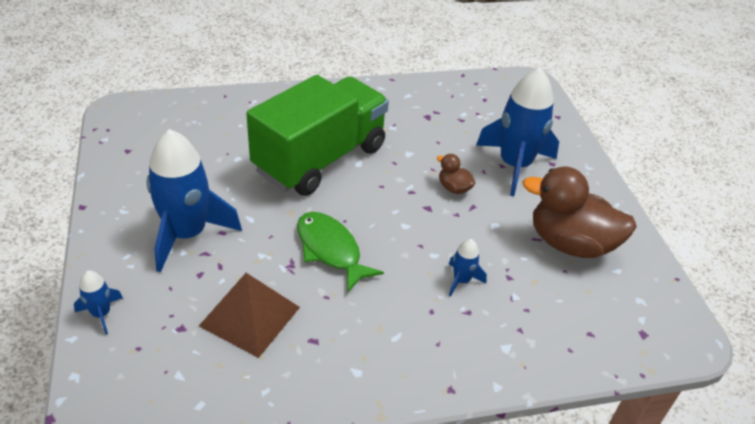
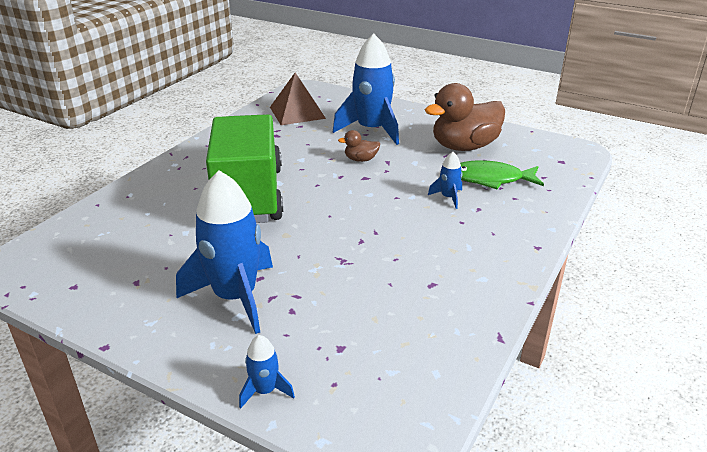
camera: 45 degrees left, 10 degrees down
(250, 316) = (371, 304): brown pyramid -> brown pyramid (297, 112)
(330, 250) = (351, 235): green fish -> green fish (490, 179)

